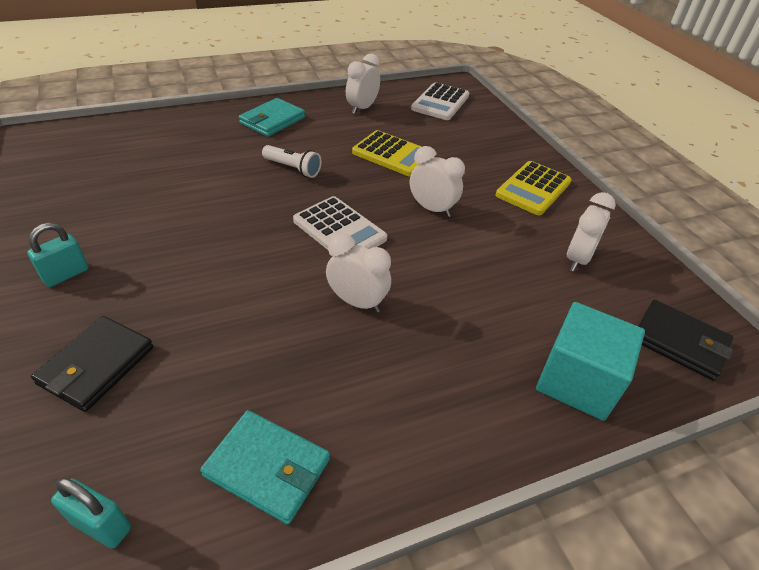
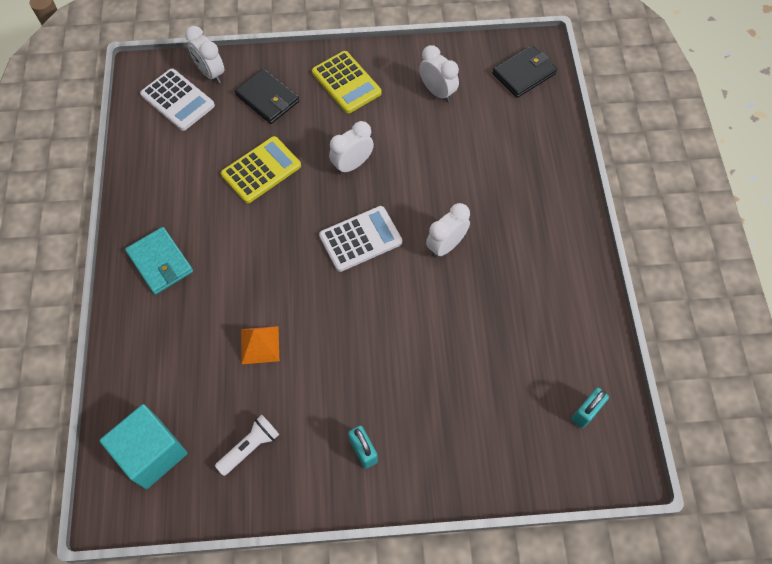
camera: 70 degrees left, 20 degrees up
(96, 365) = (467, 421): black wallet -> black wallet (267, 98)
(196, 184) = (260, 345): none -> orange pyramid
(267, 468) = (566, 323): turquoise wallet -> none
(293, 169) = (259, 258): white flashlight -> white flashlight (250, 447)
(362, 108) = (164, 174): white clock -> white clock (210, 73)
(577, 381) = (540, 142): turquoise cube -> turquoise cube (152, 453)

